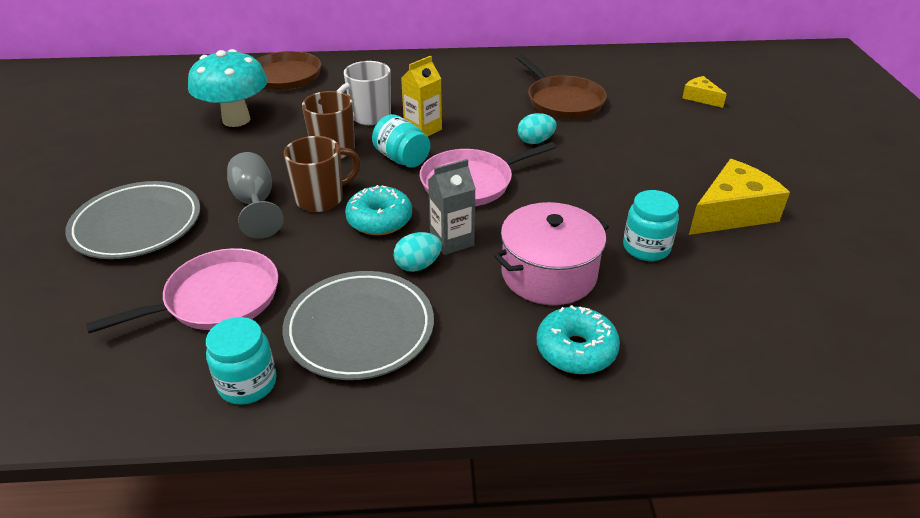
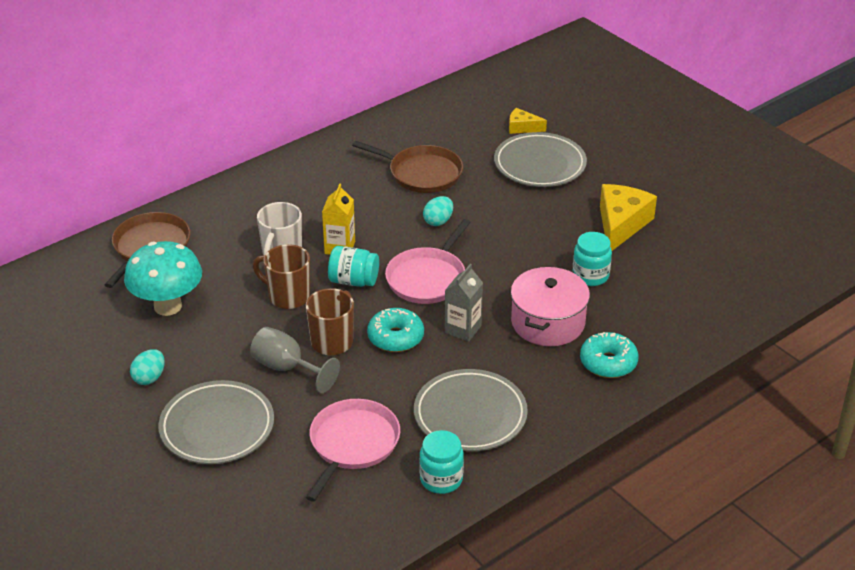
camera: 35 degrees left, 0 degrees up
(418, 265) = (459, 357): turquoise egg -> turquoise egg (149, 378)
(689, 131) = (539, 164): none -> grey plate

